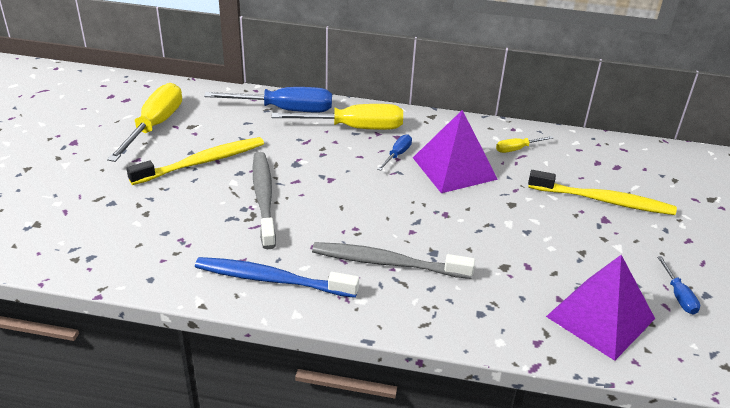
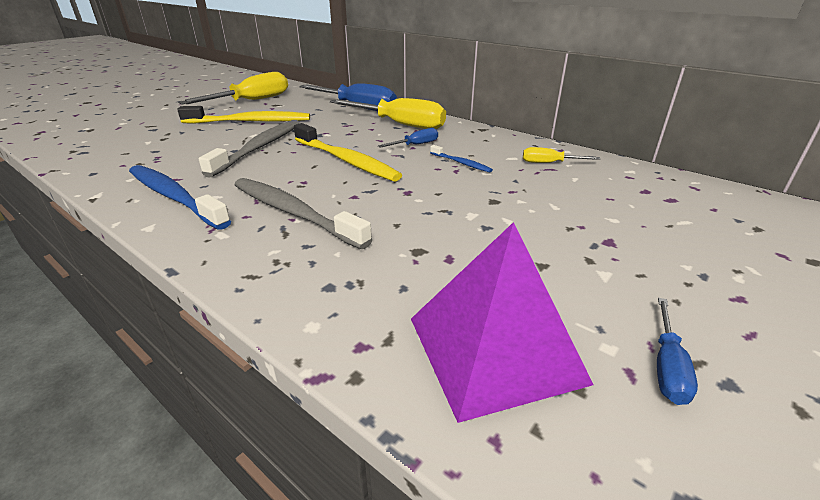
camera: 30 degrees right, 5 degrees down
(454, 168) = (461, 163): purple pyramid -> blue toothbrush
(603, 200) = (623, 224): yellow toothbrush -> yellow toothbrush (346, 160)

